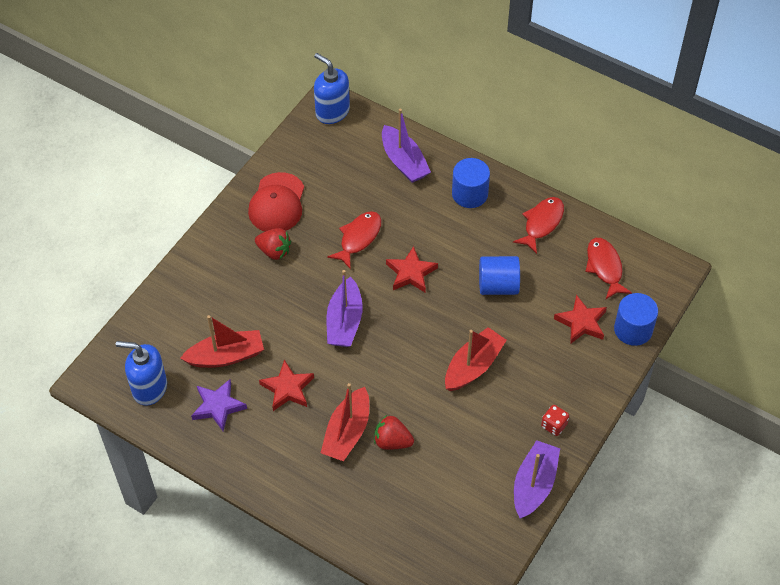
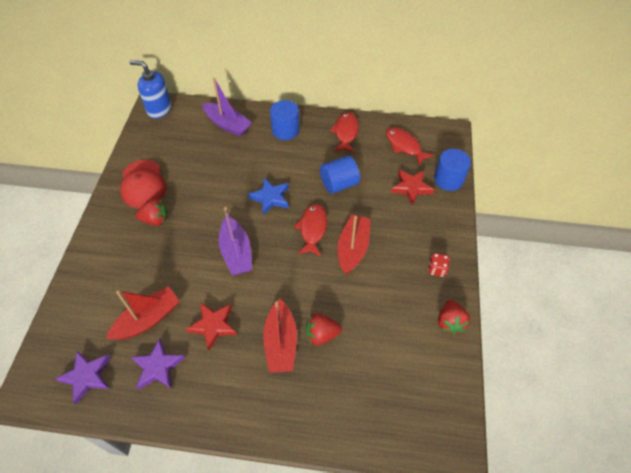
camera: 25 degrees left, 0 degrees up
(149, 388) = (87, 376): blue soap dispenser -> purple star
(358, 238) = (218, 187): red fish -> red fish (312, 229)
(411, 273) = (270, 198): red star -> blue star
(534, 485) = (450, 322): purple boat -> red strawberry

